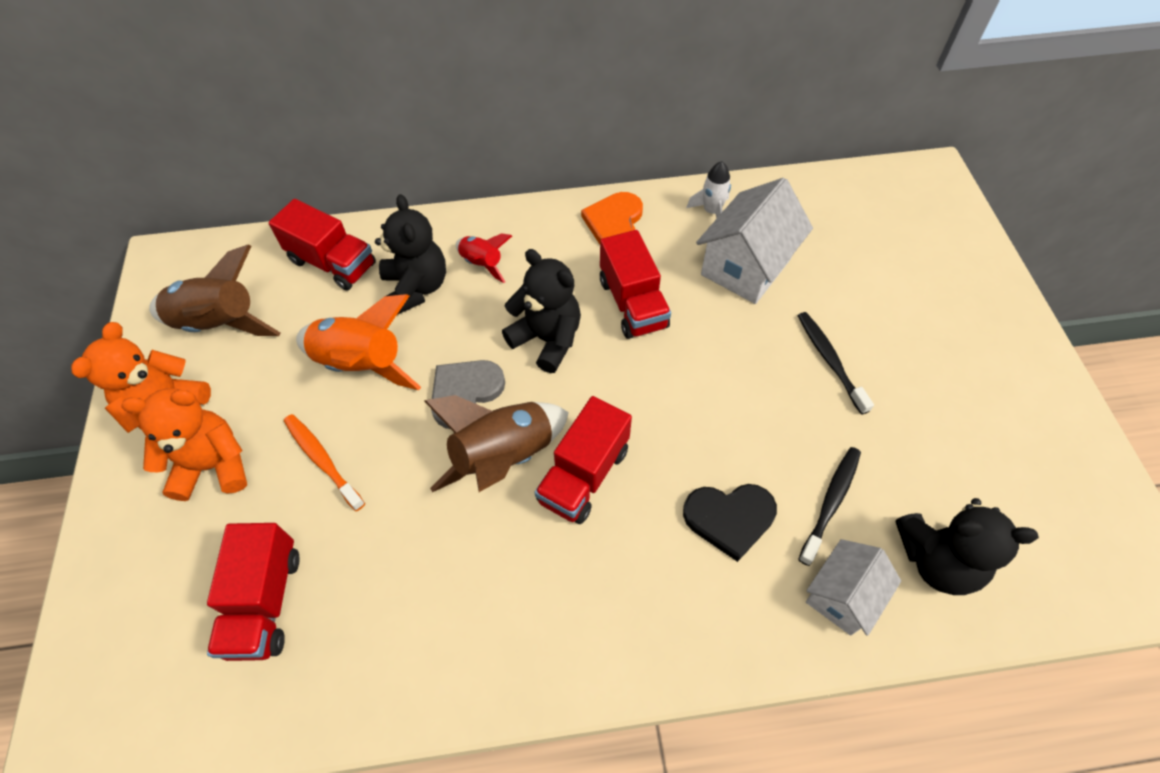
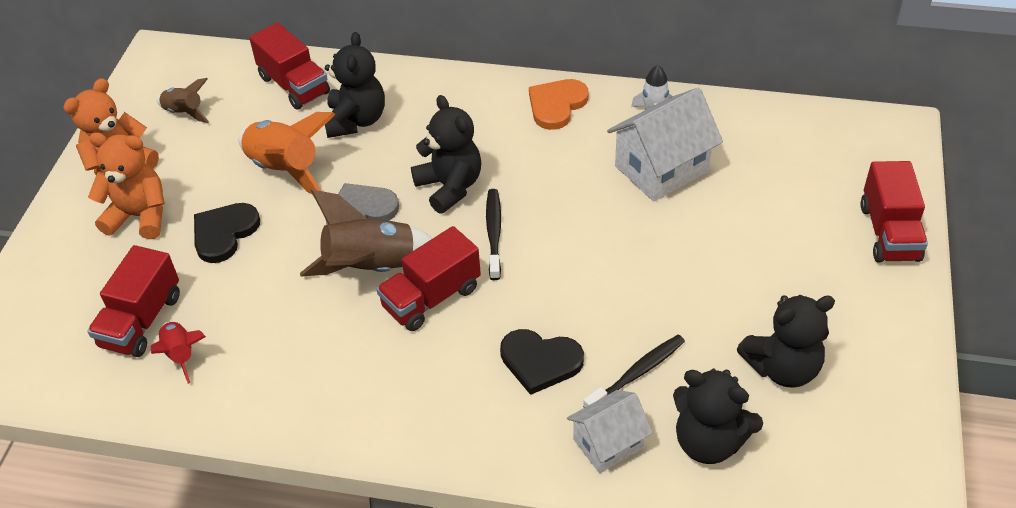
camera: 20 degrees right, 10 degrees down
(220, 323) = (184, 112): brown rocket -> brown rocket, size x0.55
(322, 460) = (224, 233): orange toothbrush -> black heart
(482, 263) = (421, 113): red rocket -> red rocket (181, 355)
(633, 303) = (540, 176): red truck -> red truck (889, 233)
(829, 360) = (699, 263): black toothbrush -> black toothbrush (494, 233)
(962, 454) = (782, 368): none -> black teddy bear

